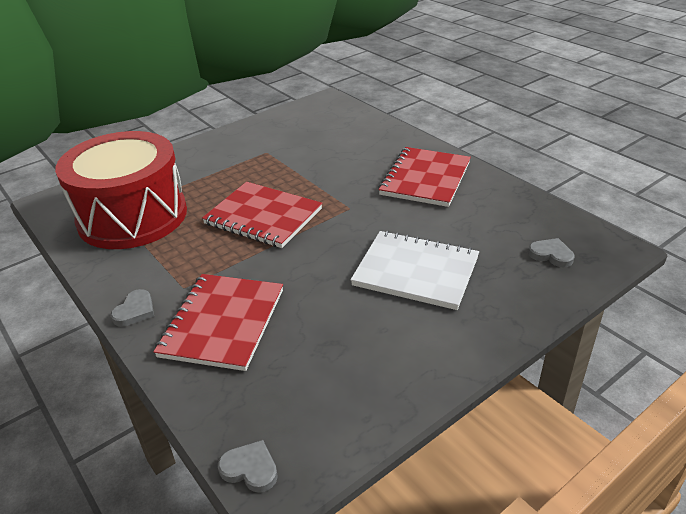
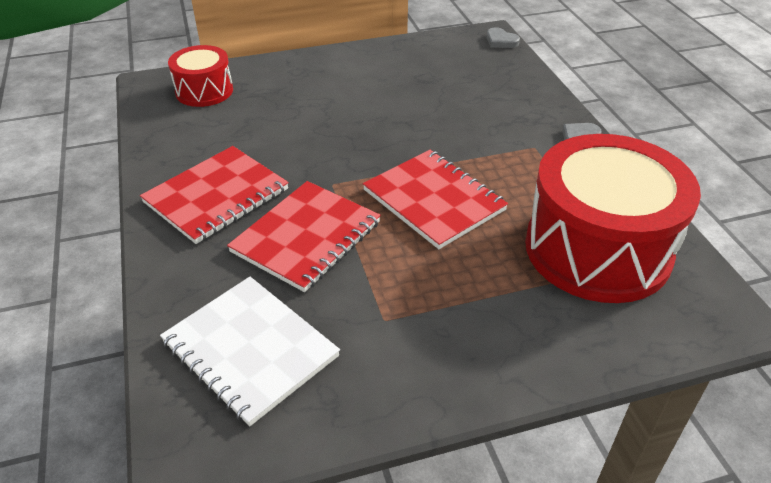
camera: 160 degrees left, 5 degrees up
(222, 323) = (503, 111): red notebook -> red notebook (306, 237)
(416, 271) = (323, 107): white notebook -> white notebook (250, 350)
(551, 255) = (204, 91): grey heart -> red drum

